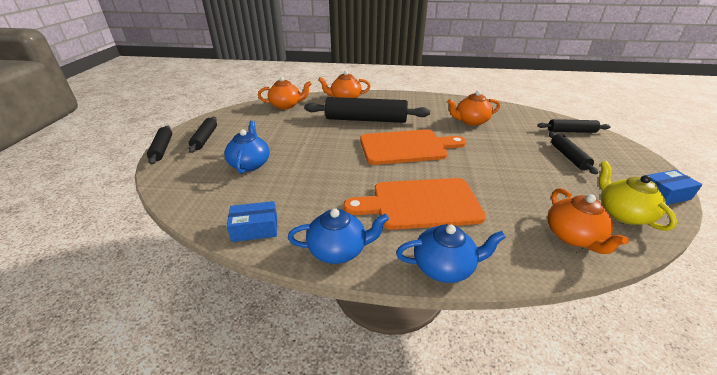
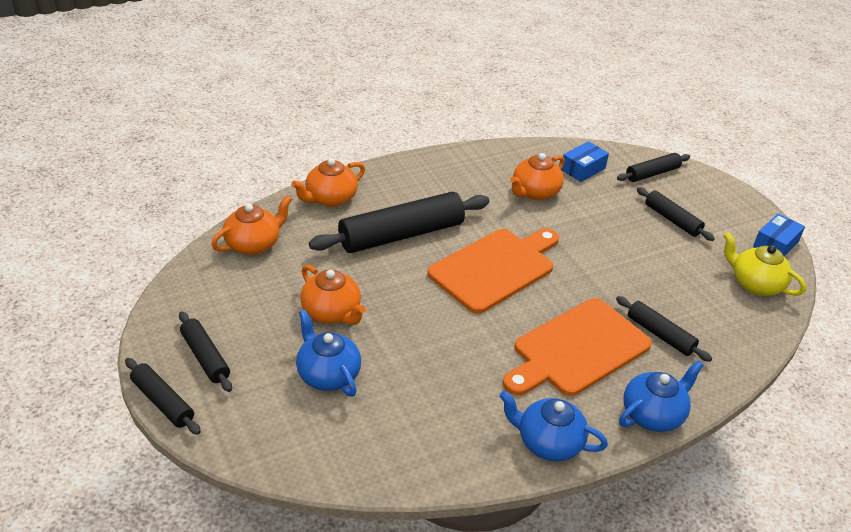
camera: 35 degrees left, 5 degrees up
(255, 229) = (439, 459): blue box -> blue box (583, 169)
(338, 250) = (548, 442): blue teapot -> blue teapot turned 120 degrees counterclockwise
(499, 217) = (660, 334): none -> black rolling pin
(573, 236) = (731, 330): orange teapot -> orange teapot (332, 312)

